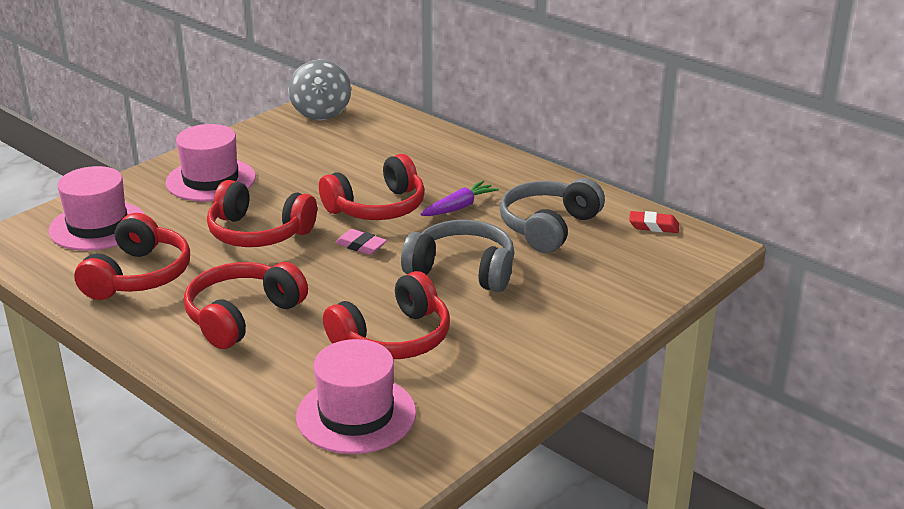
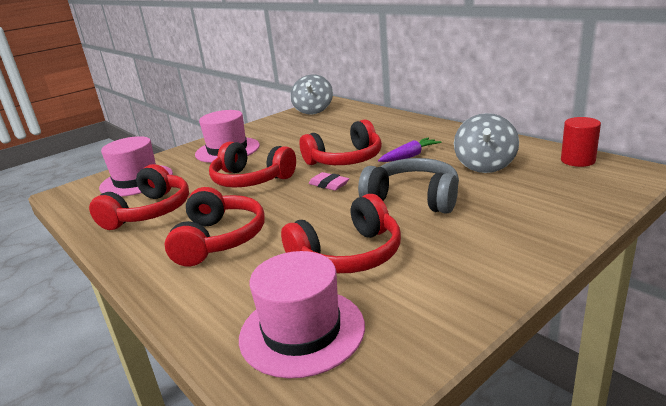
camera: 10 degrees right, 5 degrees down
(242, 316) = (219, 239): red headphones -> red headphones turned 135 degrees clockwise
(548, 227) = (485, 165): grey headphones -> grey spinning top
(653, 226) = (578, 160): red eraser -> red cylinder

